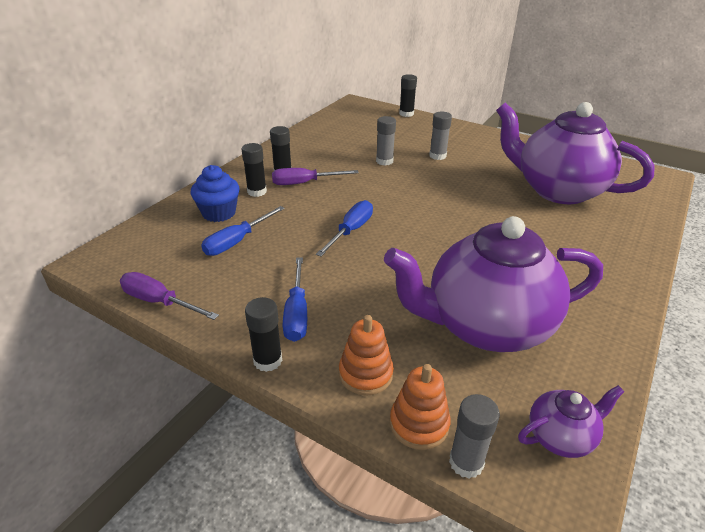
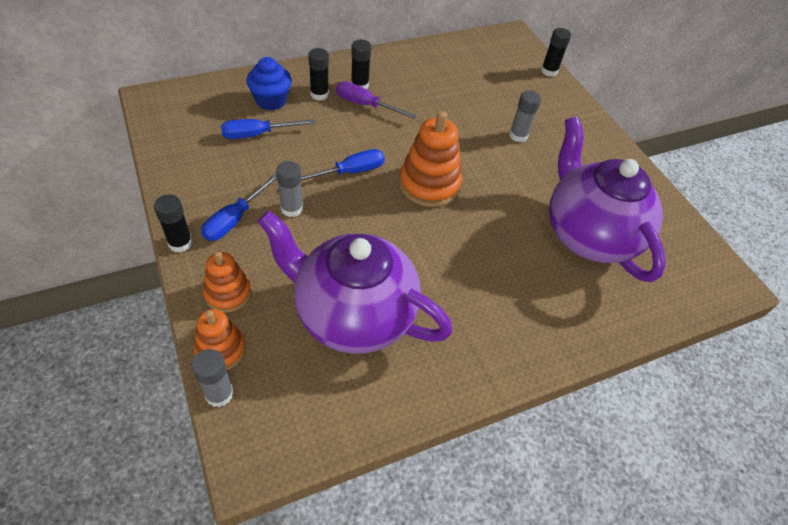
camera: 30 degrees right, 15 degrees up
(159, 302) = (160, 157): purple screwdriver -> none
(384, 161) = (460, 116): grey glue stick -> grey glue stick (291, 208)
(420, 211) = (429, 184): none -> orange stacking toy
(560, 437) = (299, 425): purple teapot -> none

